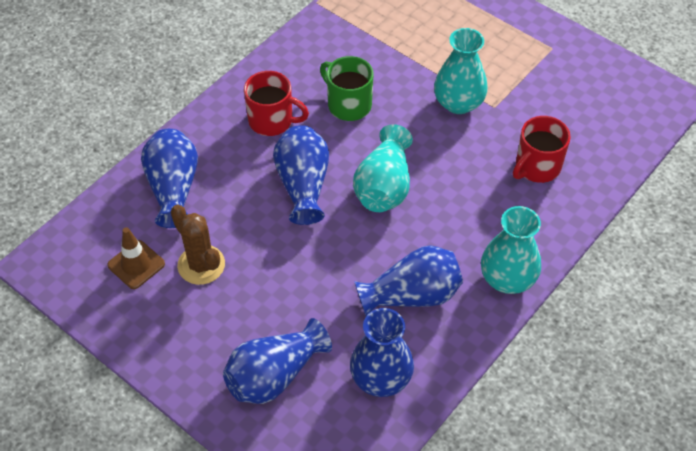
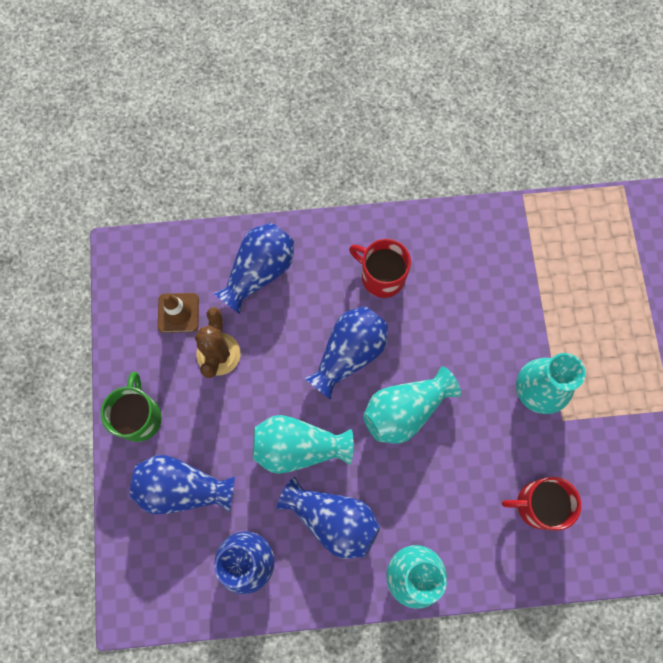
camera: 45 degrees right, 20 degrees up
(272, 121) = (381, 276): red mug -> red mug turned 150 degrees clockwise
(334, 272) = (298, 447): none -> turquoise vase
(348, 105) = (451, 313): green mug -> green mug (139, 417)

